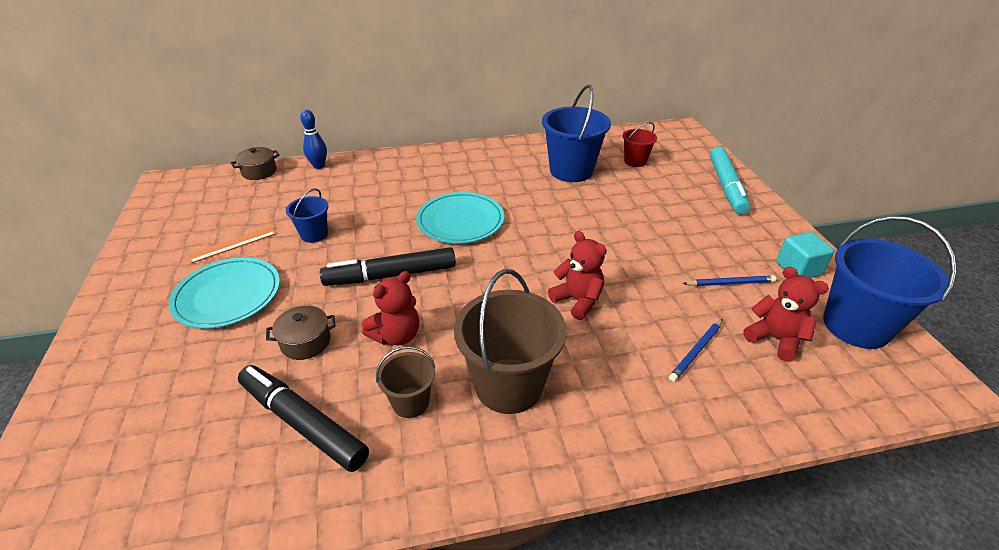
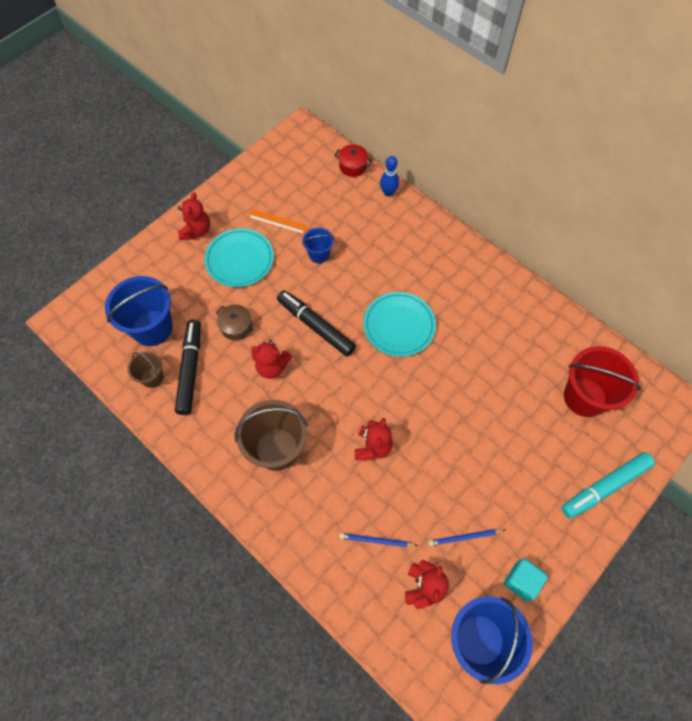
camera: 55 degrees right, 25 degrees up
(131, 315) = (196, 231): none -> red teddy bear
(259, 172) = (353, 166): brown pot -> red pot
(411, 402) = (233, 408): brown bucket -> brown bucket (152, 377)
(571, 171) = (526, 357): blue bucket -> blue bucket (152, 328)
(635, 161) = (584, 397): red bucket -> red bucket, size x1.91
(730, 283) = (465, 537): blue pencil -> blue pencil turned 120 degrees clockwise

